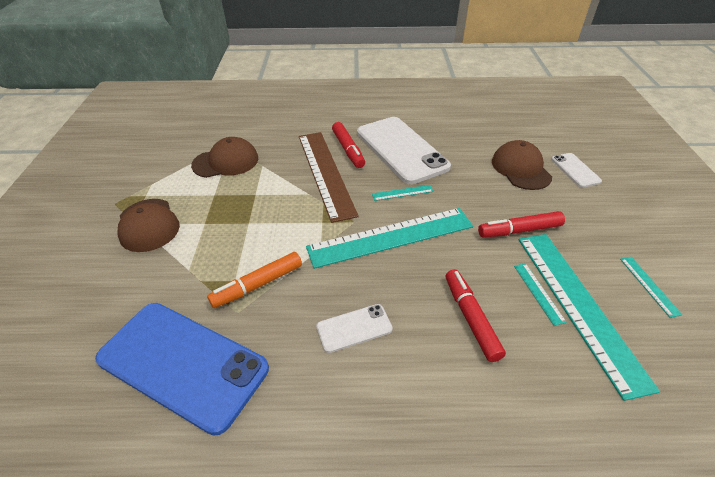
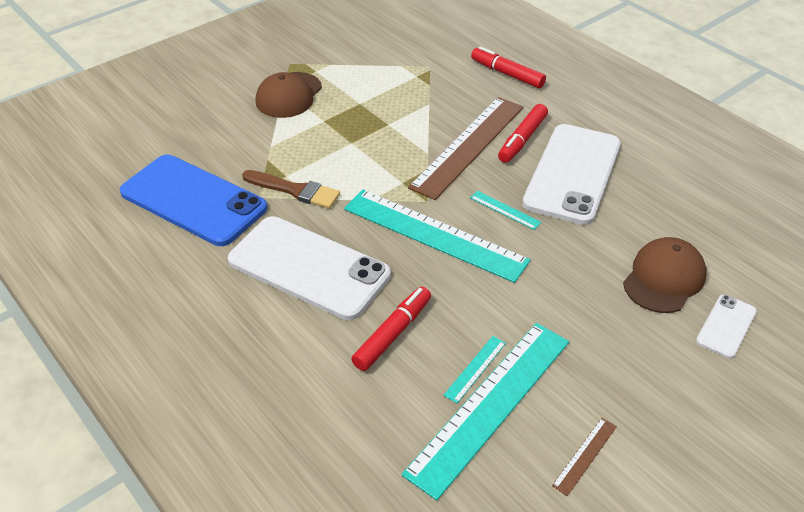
camera: 50 degrees right, 0 degrees up
(182, 364) = (193, 200): blue phone -> blue phone turned 45 degrees counterclockwise
(226, 162) = (406, 81): brown cap -> none
(258, 285) = (295, 190): orange marker -> brown brush
(354, 328) = (309, 268): white phone -> white phone, size x2.16
(519, 230) = (552, 320): red marker -> red marker (507, 74)
(649, 285) = (585, 455): turquoise ruler -> brown ruler

